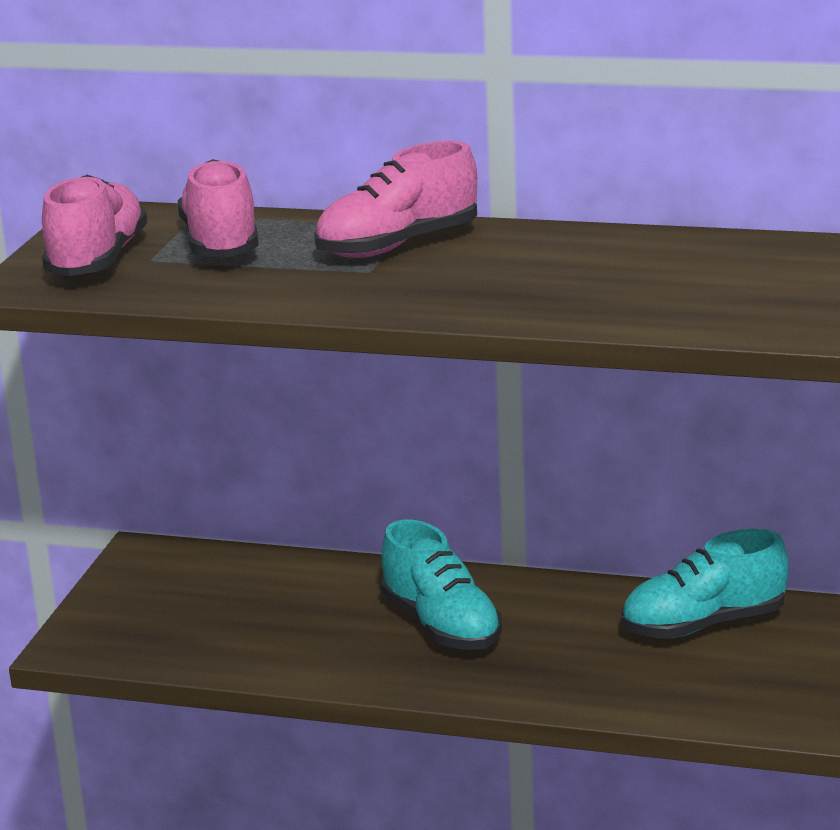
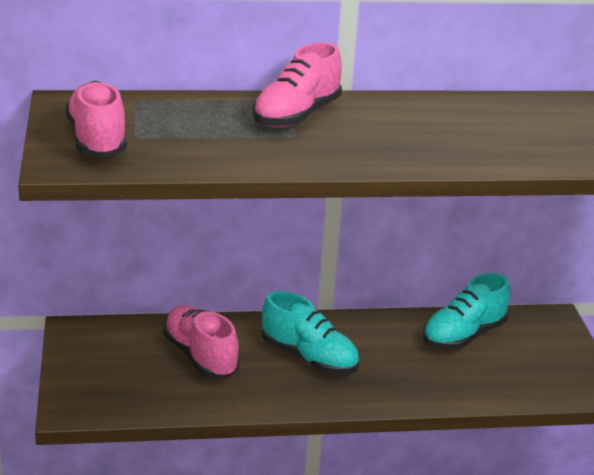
camera: 25 degrees left, 5 degrees up
(221, 244) = (174, 121): pink shoe -> pink shoe (200, 356)

